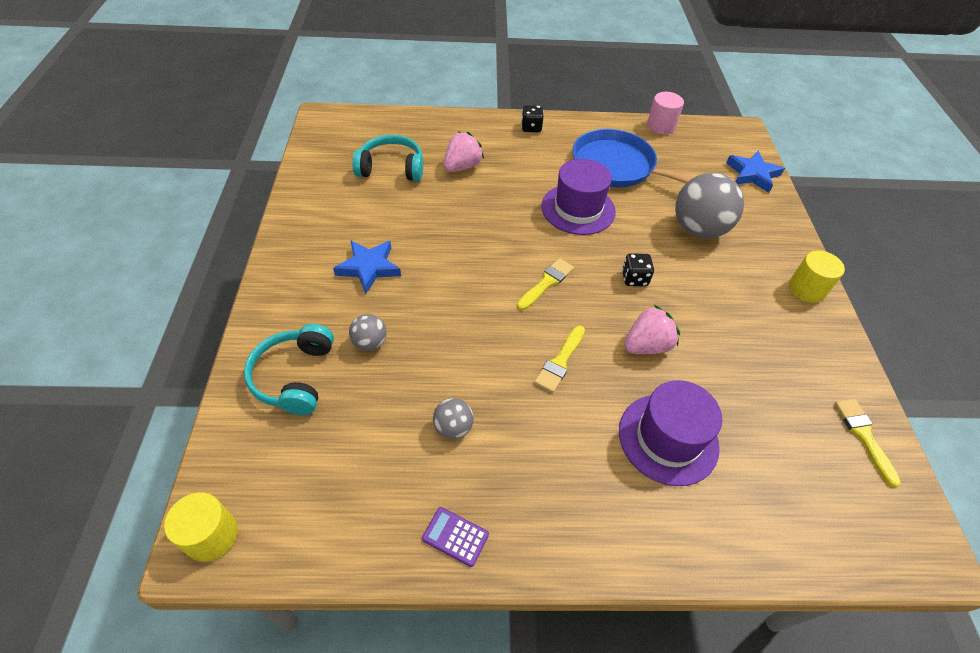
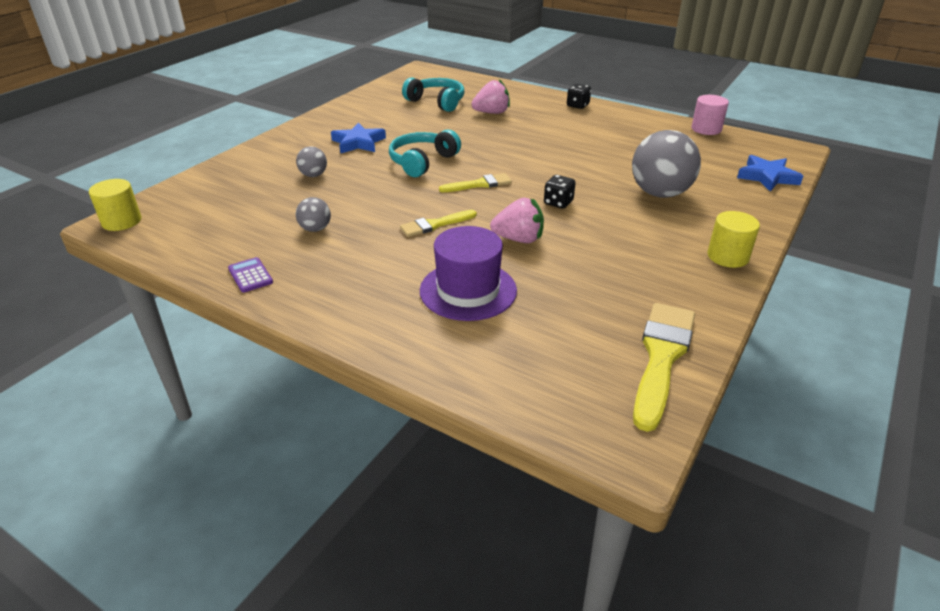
camera: 35 degrees right, 15 degrees down
(294, 376) = (249, 175): turquoise headphones -> turquoise headphones (422, 162)
(578, 209) = (559, 155): purple hat -> none
(617, 166) = (629, 141): blue pan -> none
(864, 436) = (661, 357): yellow brush -> yellow brush, size x1.72

